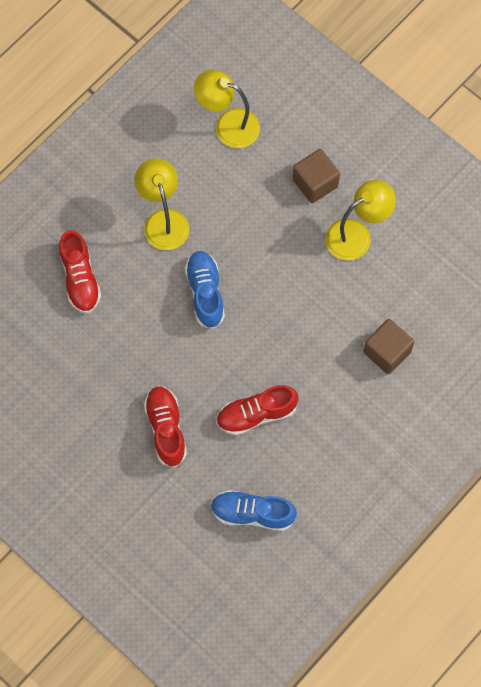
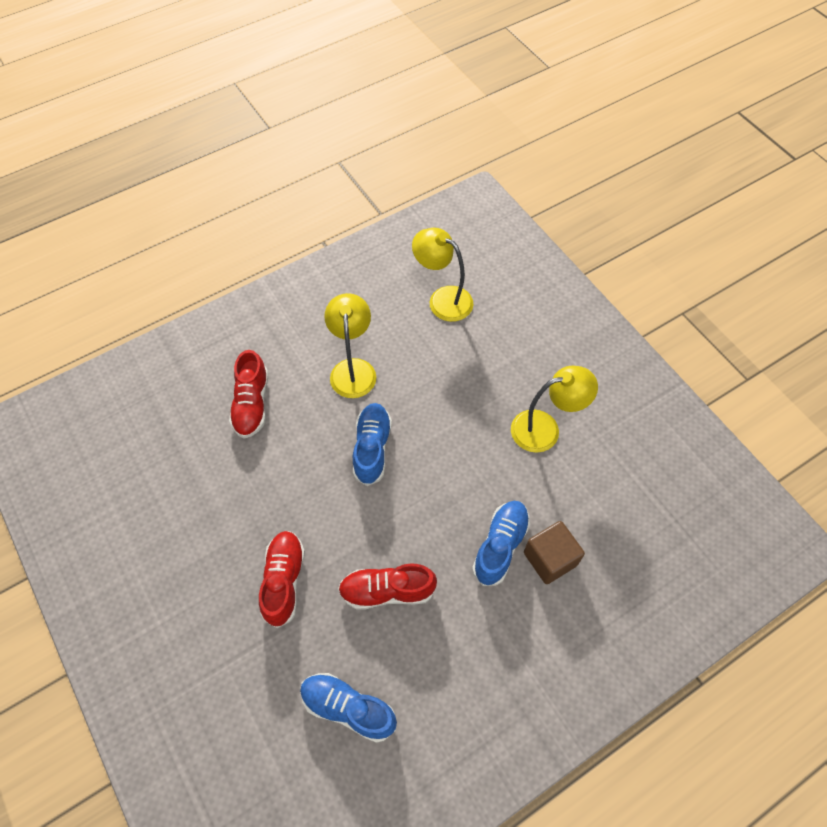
camera: 15 degrees right, 10 degrees down
(315, 183) = (514, 369): brown cube -> none
(342, 352) = (500, 546): none -> blue shoe

